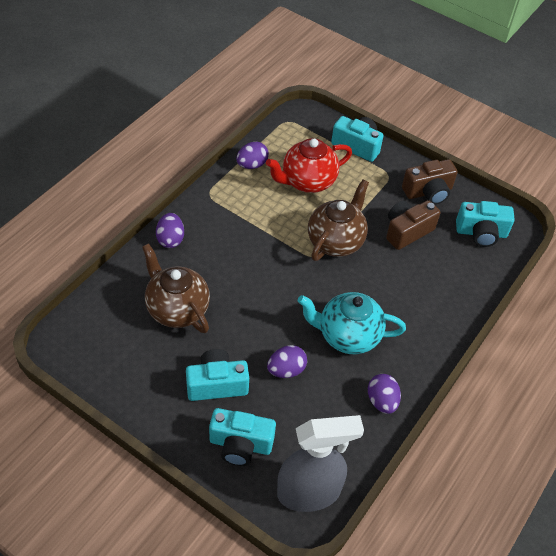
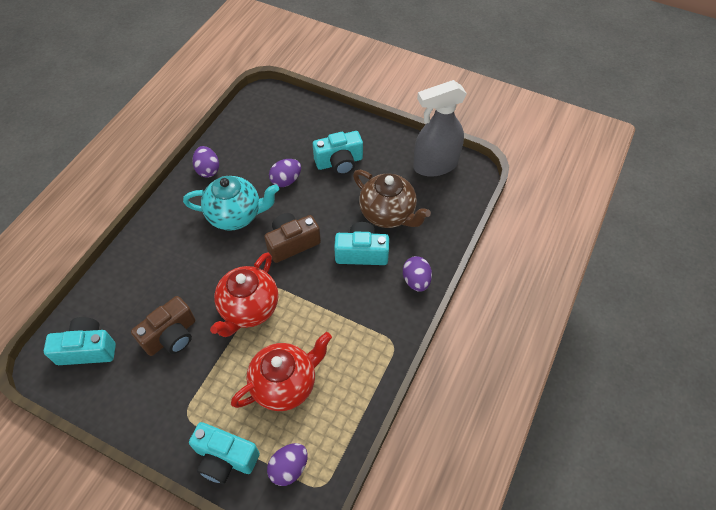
camera: 175 degrees right, 5 degrees up
(240, 444) = (313, 127): turquoise camera -> turquoise camera (361, 253)
(252, 165) = (354, 397): purple egg -> purple egg (289, 468)
(309, 492) = (261, 108): grey spray bottle -> grey spray bottle (435, 165)
(336, 241) = (249, 309): brown teapot -> red teapot
(428, 192) = (139, 397): brown camera -> brown camera (292, 243)

